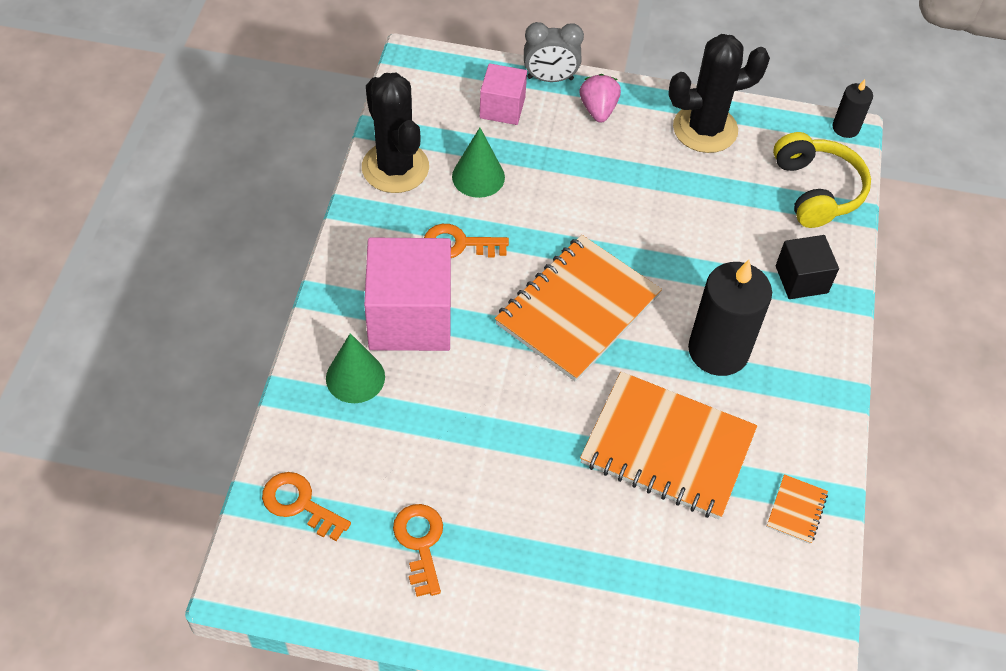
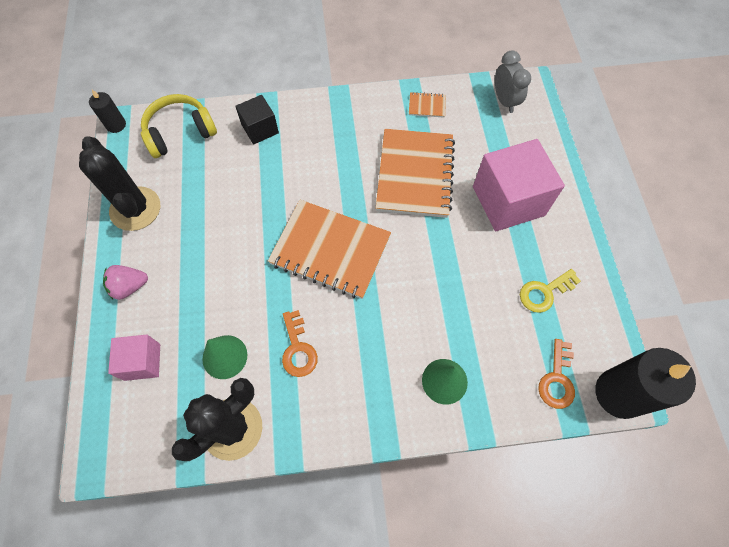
camera: 105 degrees left, 10 degrees up
(410, 317) = (378, 361): pink cube -> pink cube (508, 201)
(420, 543) = (544, 292): orange key -> yellow key
(550, 78) = (100, 333): grey clock -> grey clock (504, 101)
(718, 350) = (333, 162): black candle -> black candle (619, 393)

